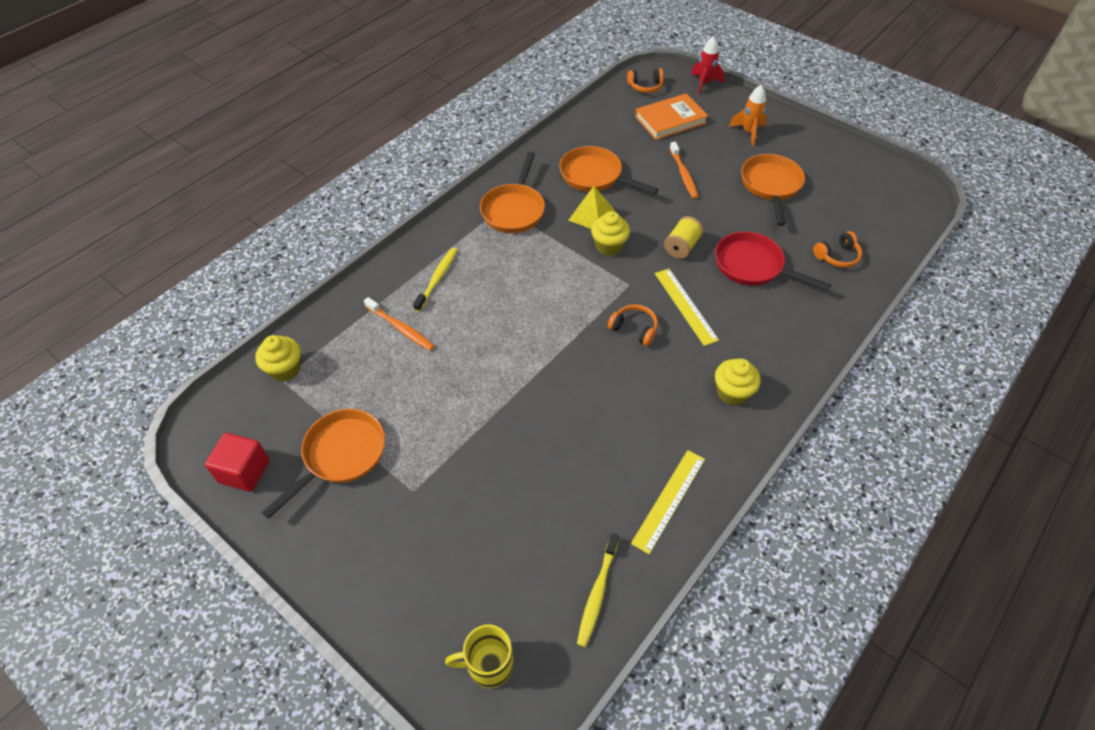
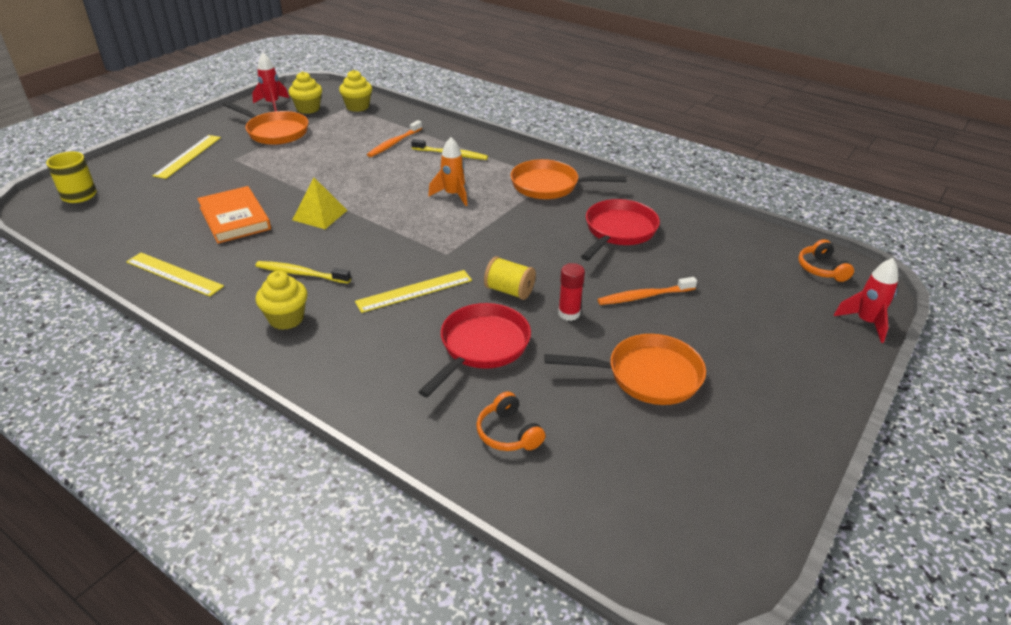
camera: 85 degrees right, 15 degrees down
(244, 471) = (272, 104): red cube -> red rocket
(394, 549) = (188, 156): none -> yellow ruler
(591, 215) = (551, 230): yellow pyramid -> yellow pyramid (320, 215)
(595, 176) = (618, 231): orange pan -> red pan
(597, 593) = (106, 237): yellow toothbrush -> yellow toothbrush (301, 274)
(609, 246) = (503, 241): yellow cupcake -> yellow cupcake (308, 109)
(634, 329) = (383, 257): orange headphones -> none
(670, 120) = (757, 288): orange book -> orange book (235, 218)
(708, 216) = (569, 313): none -> red glue stick
(748, 132) = (766, 361): orange rocket -> orange rocket (452, 195)

